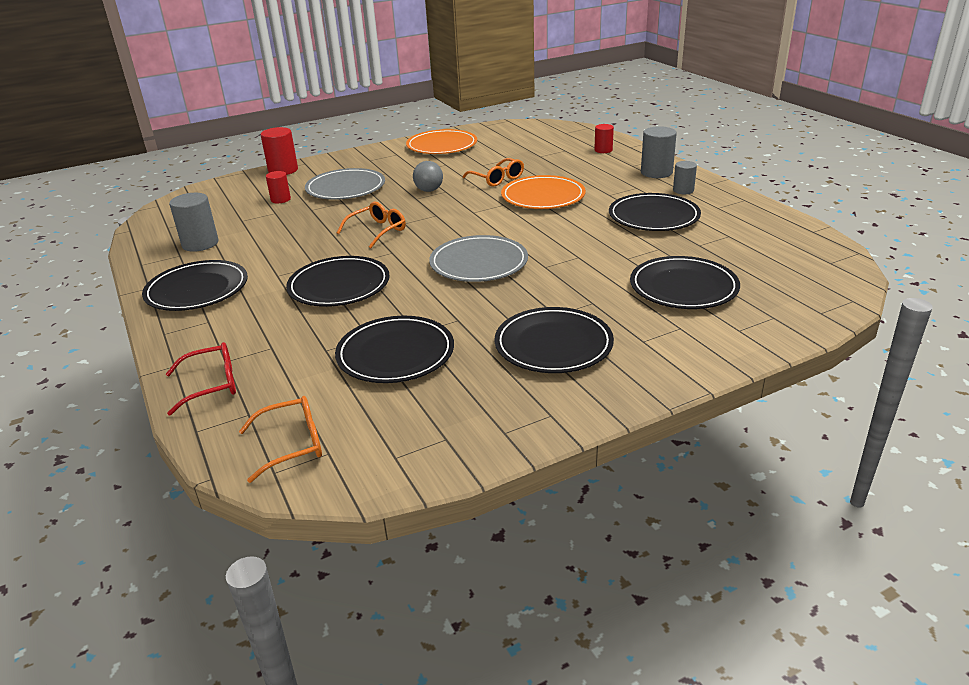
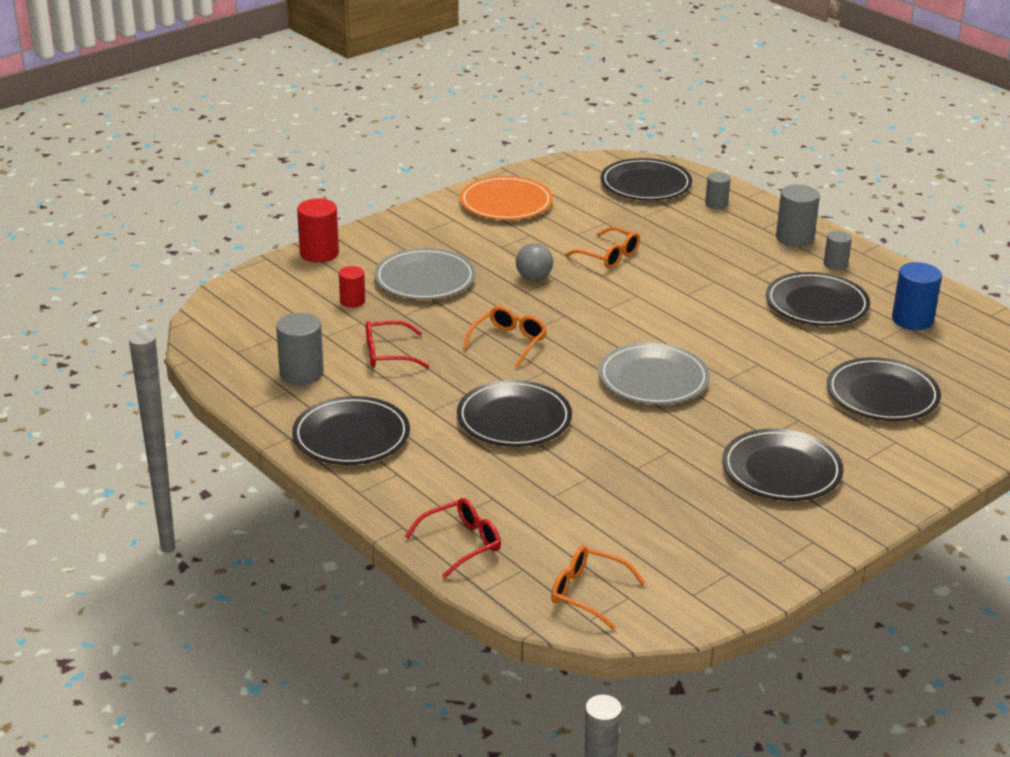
camera: 15 degrees left, 0 degrees up
(277, 234) = (388, 354): none -> red glasses
(291, 445) = (588, 593): orange glasses -> orange glasses turned 120 degrees counterclockwise
(395, 354) = (629, 493): black plate -> black plate (645, 184)
(543, 196) = (678, 281): orange plate -> none
(603, 150) = (716, 204): red cylinder -> grey cylinder
(736, 231) = (912, 320): none -> blue cylinder

